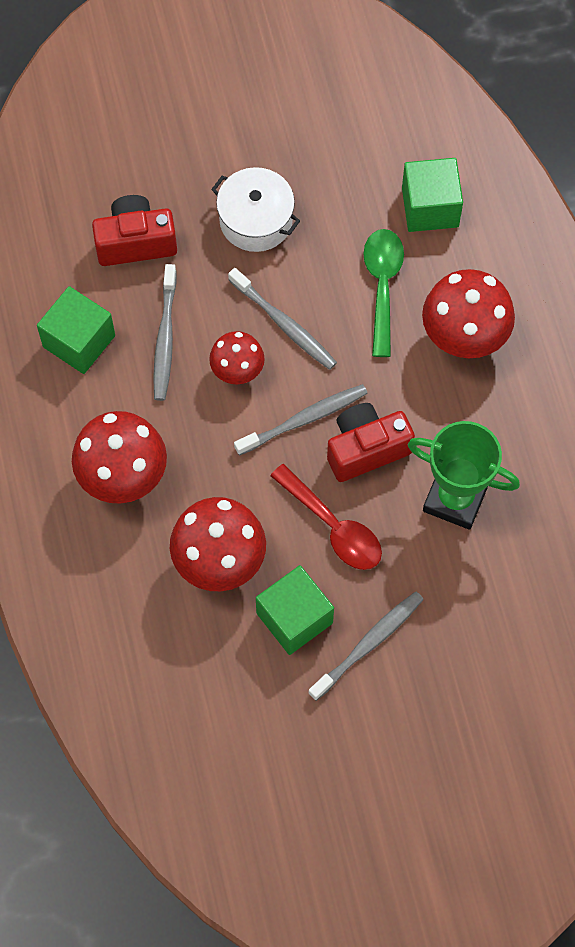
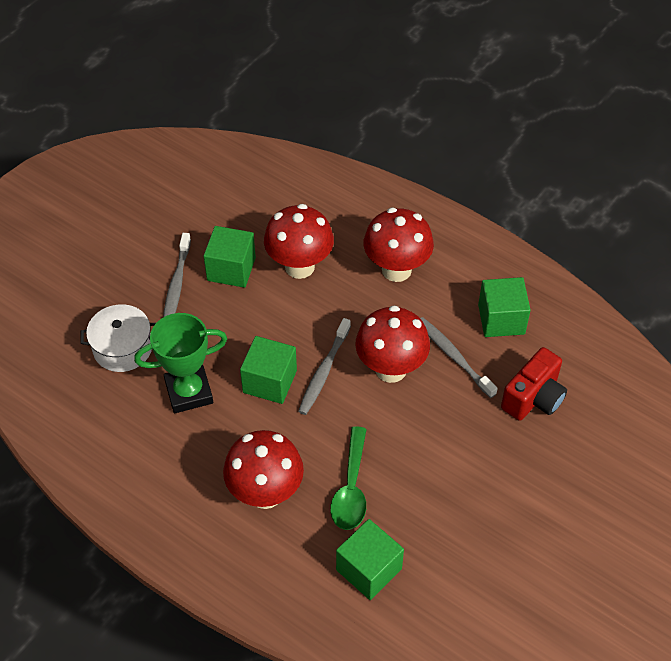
camera: 140 degrees right, 15 degrees down
(237, 372) = (391, 369): red mushroom -> red mushroom, size x1.67
(256, 220) = (475, 469): white pot -> white pot (123, 348)
(284, 324) = (390, 417): grey toothbrush -> none
(333, 527) = (251, 327): red spoon -> none
(366, 449) = (270, 381): red camera -> green cube
(382, 286) = (351, 488): green spoon -> green spoon turned 45 degrees clockwise

